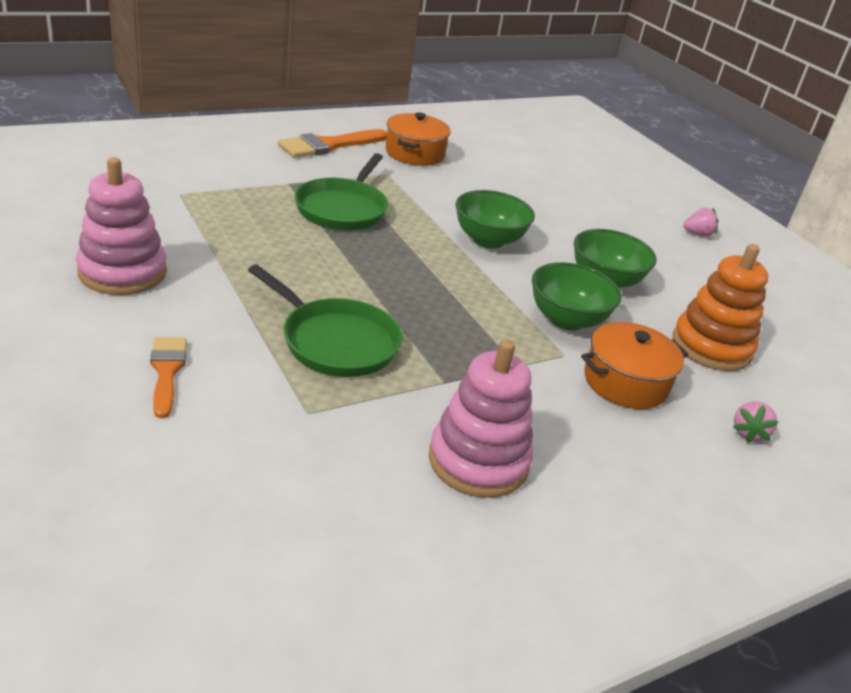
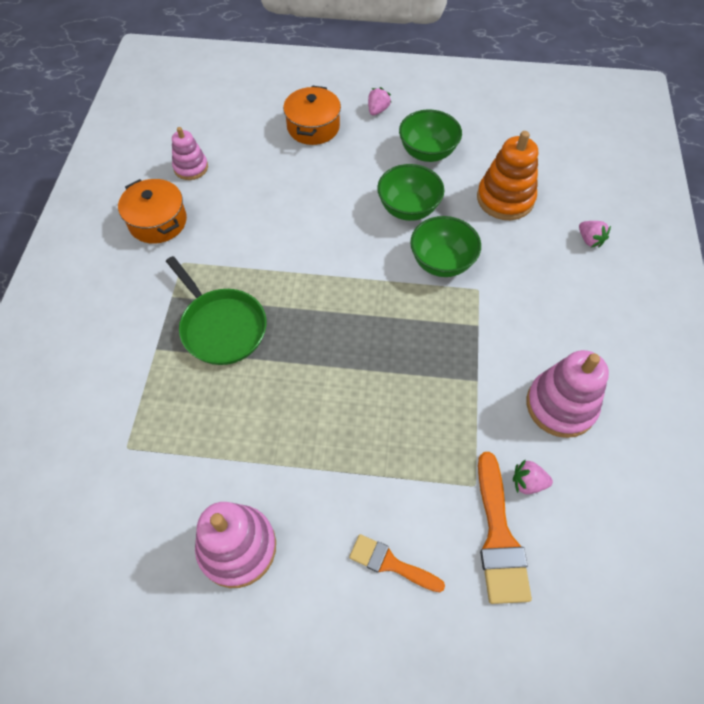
camera: 50 degrees left, 25 degrees up
(328, 145) = (104, 281): orange brush -> orange brush (498, 536)
(335, 342) = (403, 427): green pan -> none
(346, 456) = (527, 482): none -> pink strawberry
(488, 240) = (320, 249): green bowl -> green bowl (427, 152)
(489, 154) = (191, 168): none -> pink stacking toy
(625, 382) = (519, 272): orange pot -> orange pot (313, 127)

